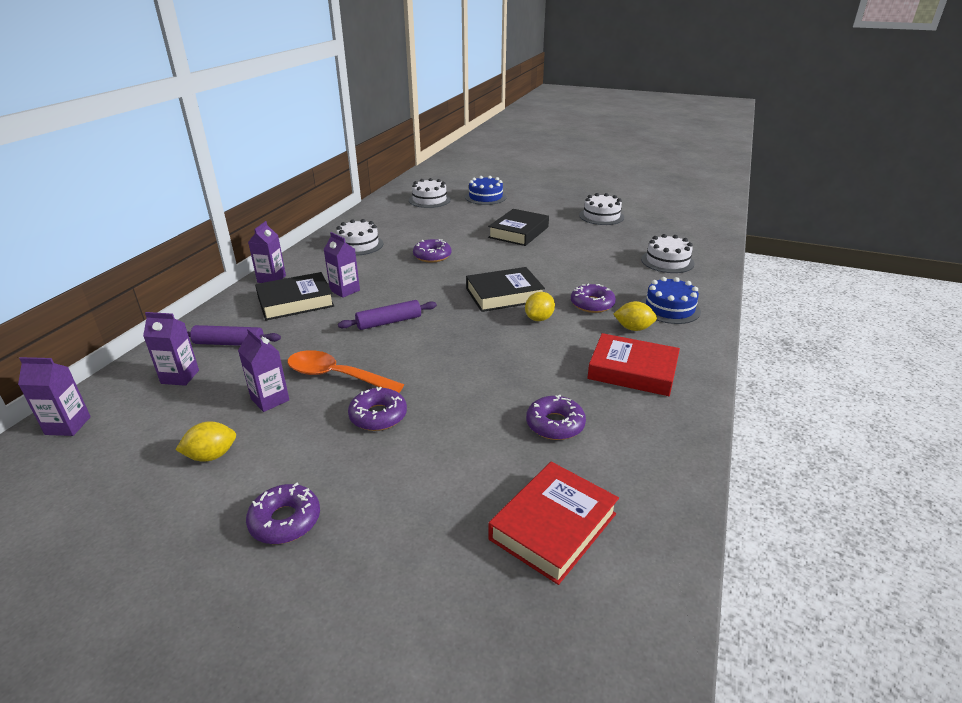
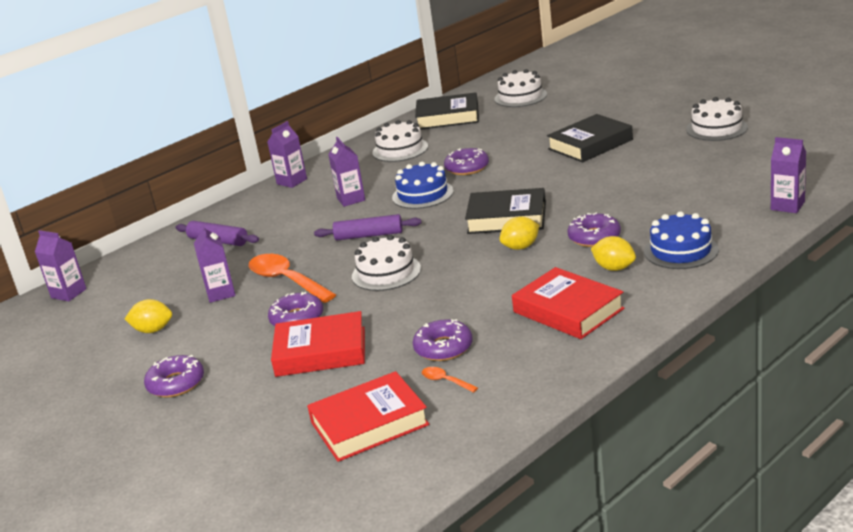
camera: 30 degrees right, 5 degrees down
(180, 377) = (164, 265): purple carton -> purple carton (787, 206)
(295, 302) = (298, 207): black book -> black book (448, 117)
(432, 449) = (321, 352): none -> red book
(485, 197) = (591, 95): blue cake -> blue cake (422, 194)
(588, 460) = (445, 381): none -> orange spoon
(667, 261) = (741, 194): white cake -> white cake (386, 272)

